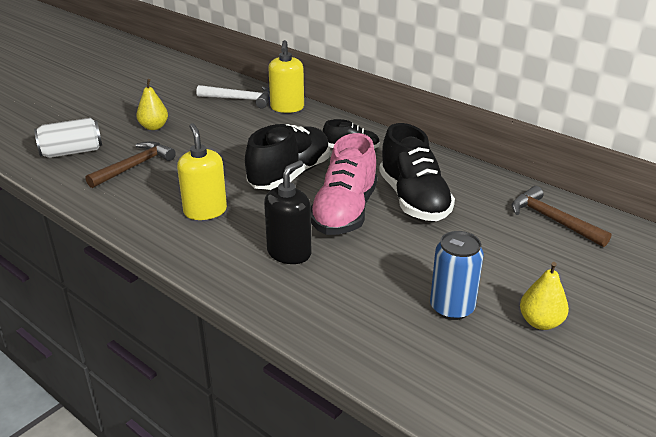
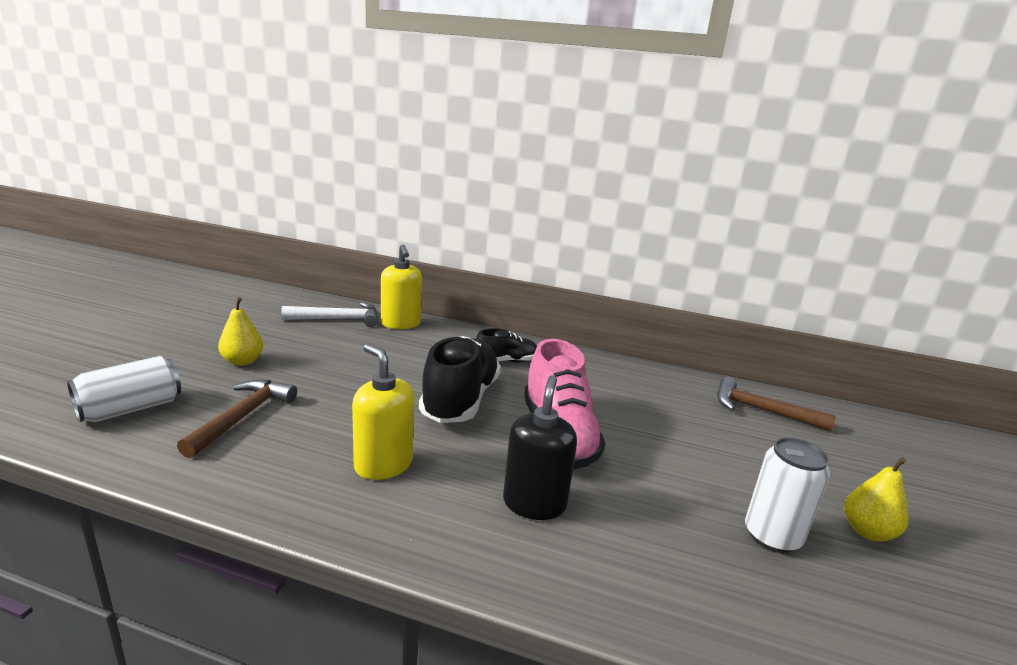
camera: 25 degrees left, 10 degrees down
(413, 200) = (617, 409): black shoe -> none
(452, 308) = (772, 536): blue can -> white can

